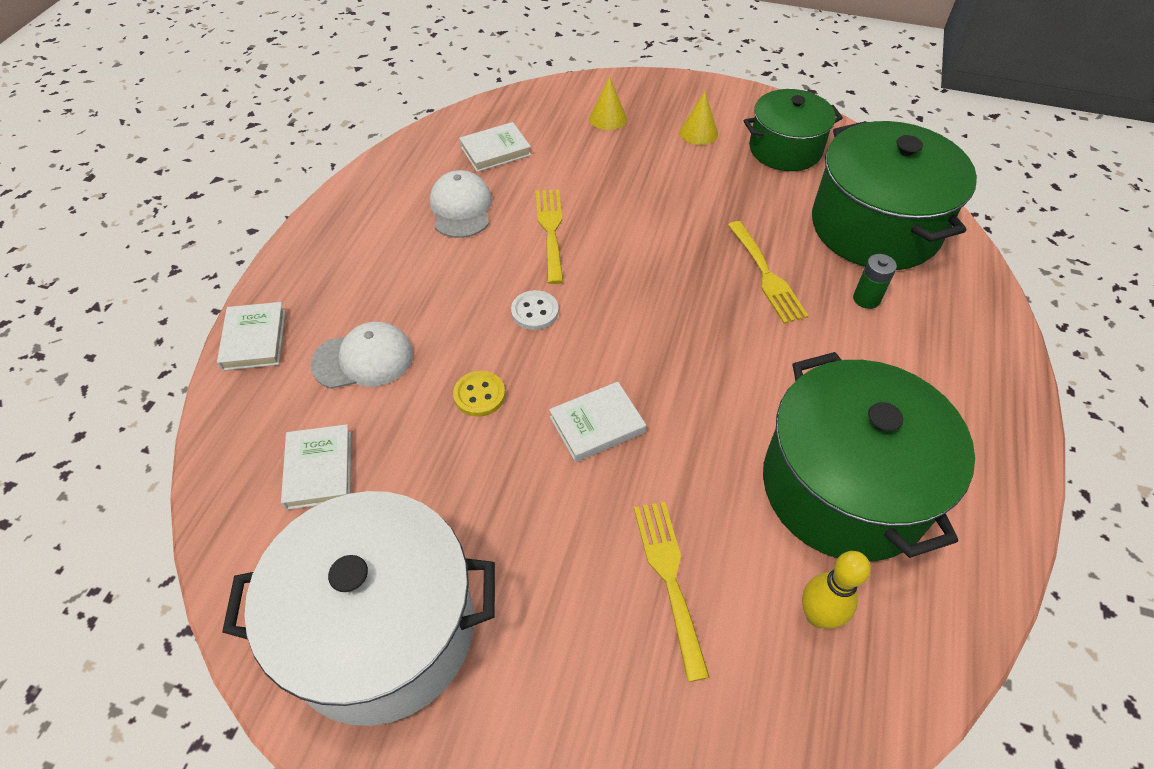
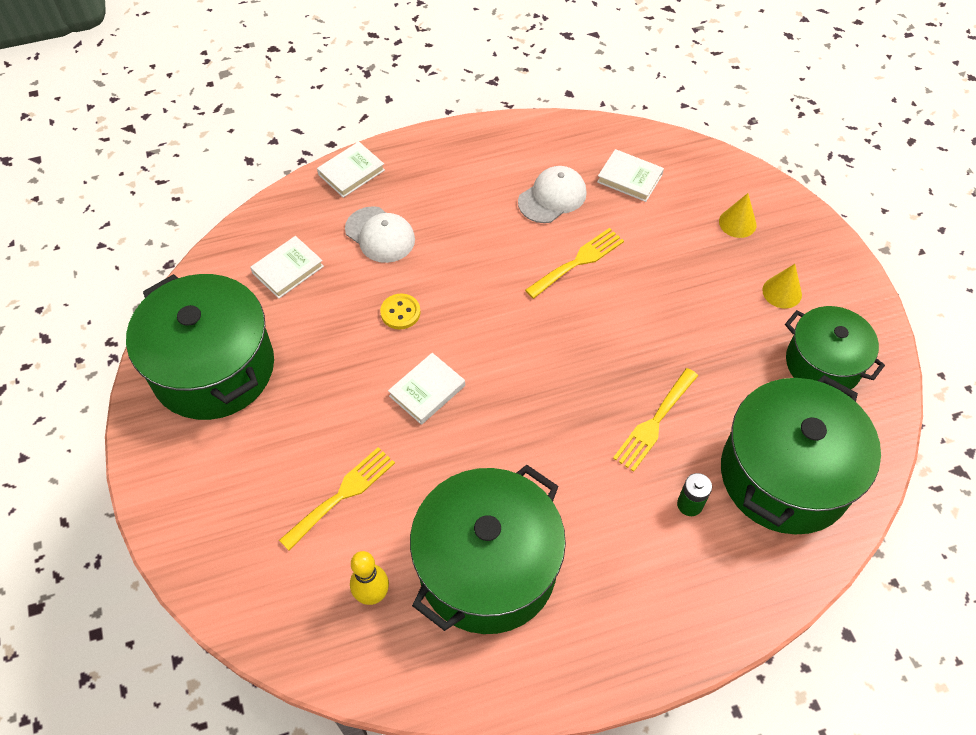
camera: 55 degrees right, 5 degrees up
(382, 629) = (213, 368): white pot -> green pot
(535, 312) = (494, 299): white button -> none
(597, 425) = (427, 391): white book -> white book turned 75 degrees counterclockwise

